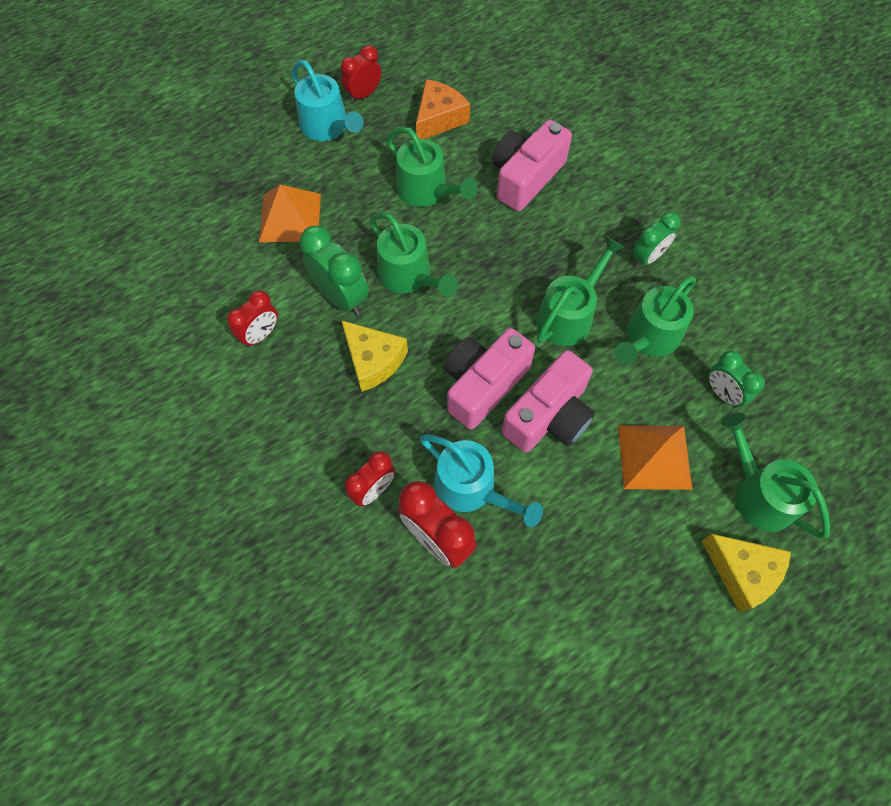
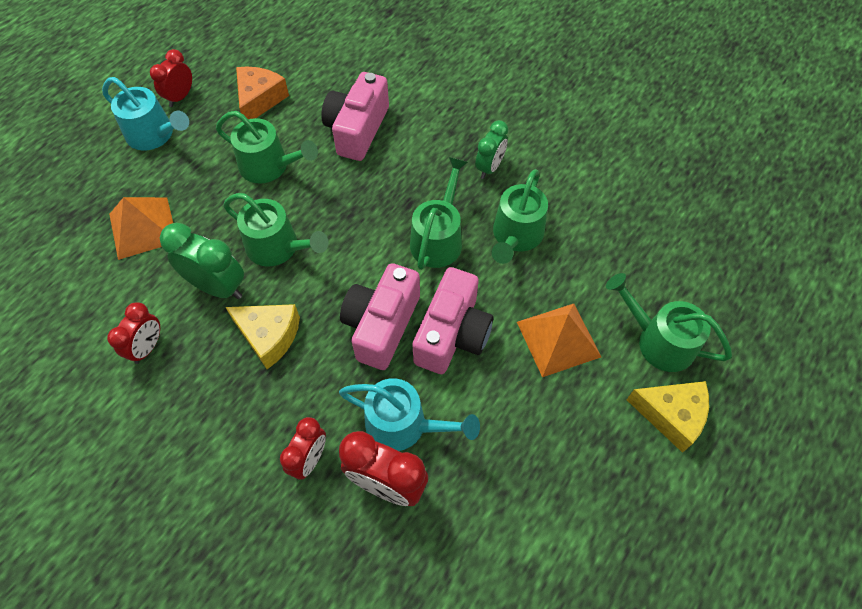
camera: 20 degrees left, 5 degrees down
(723, 393) = (596, 264): green clock -> none

